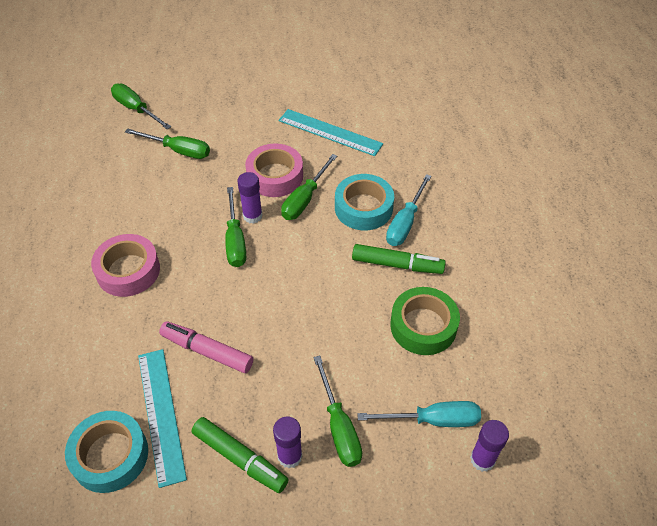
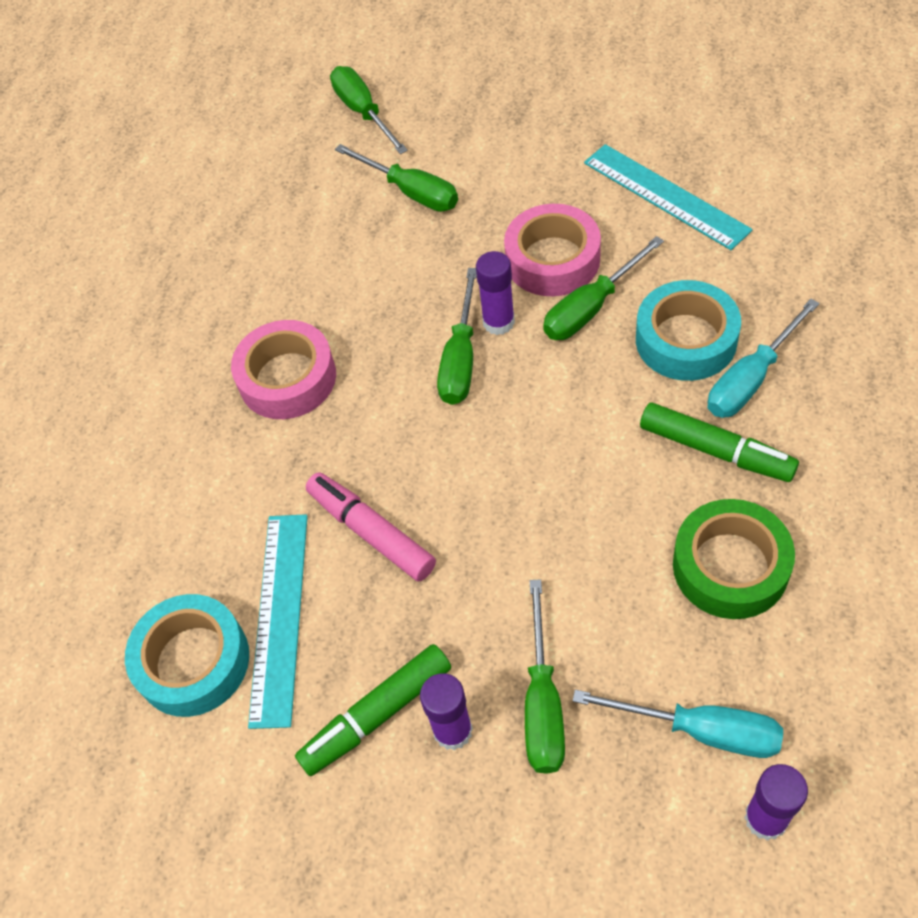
camera: 25 degrees right, 5 degrees up
(240, 458) = (377, 715): green marker -> green marker turned 90 degrees clockwise

